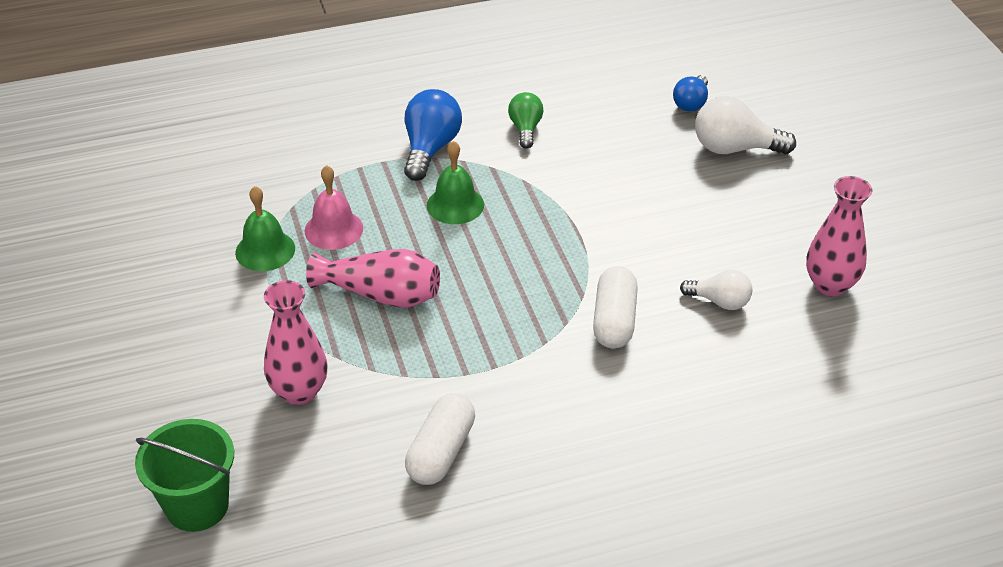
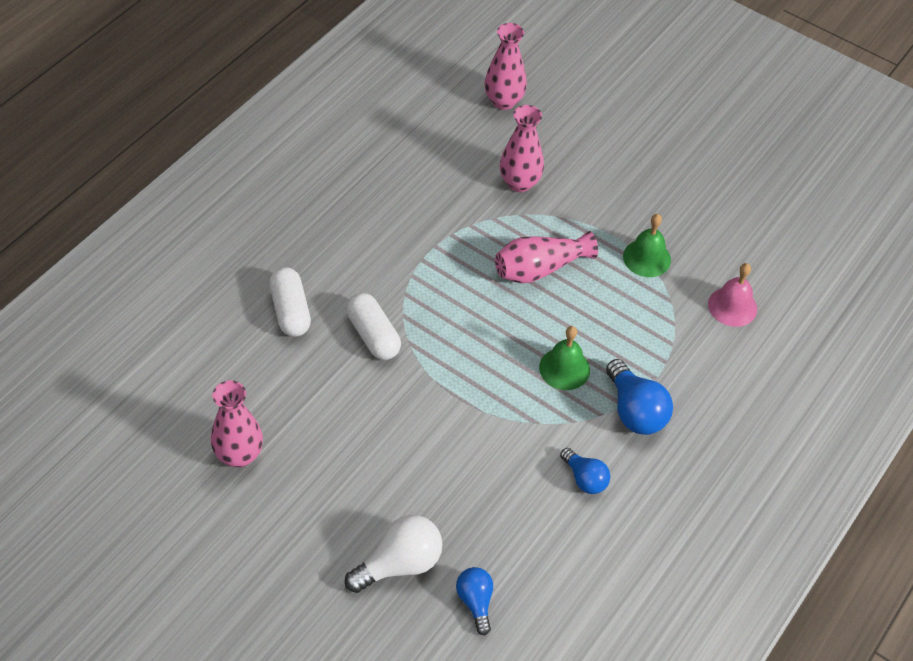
camera: 140 degrees right, 10 degrees up
(197, 506) = (503, 101): green bucket -> pink vase
(333, 229) = (623, 299): pink bell -> pink bell (732, 306)
(441, 452) = (405, 193): white capsule -> white capsule (290, 311)
(525, 129) = (585, 479): green light bulb -> blue light bulb
(719, 301) = (311, 392): white light bulb -> none

